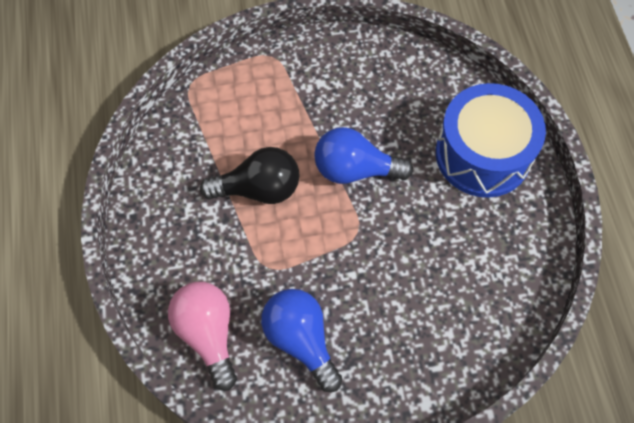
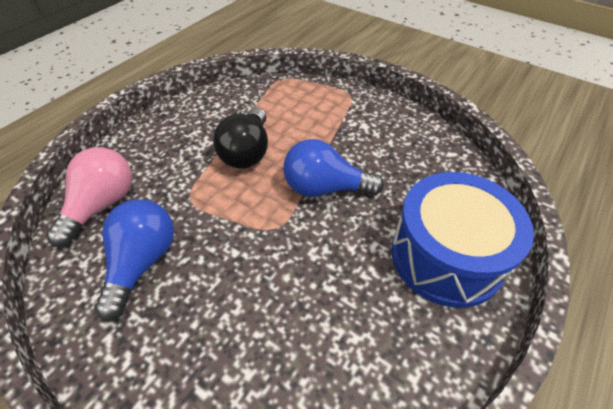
camera: 45 degrees right, 15 degrees down
(258, 189) = (247, 152): black light bulb -> black light bulb turned 60 degrees clockwise
(355, 169) = (325, 188): blue light bulb -> blue light bulb turned 45 degrees counterclockwise

